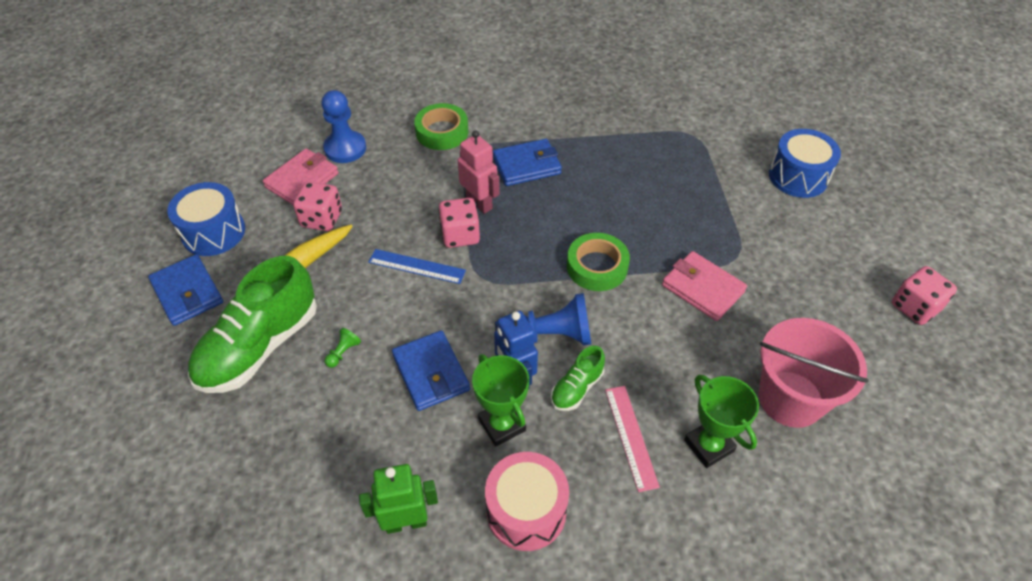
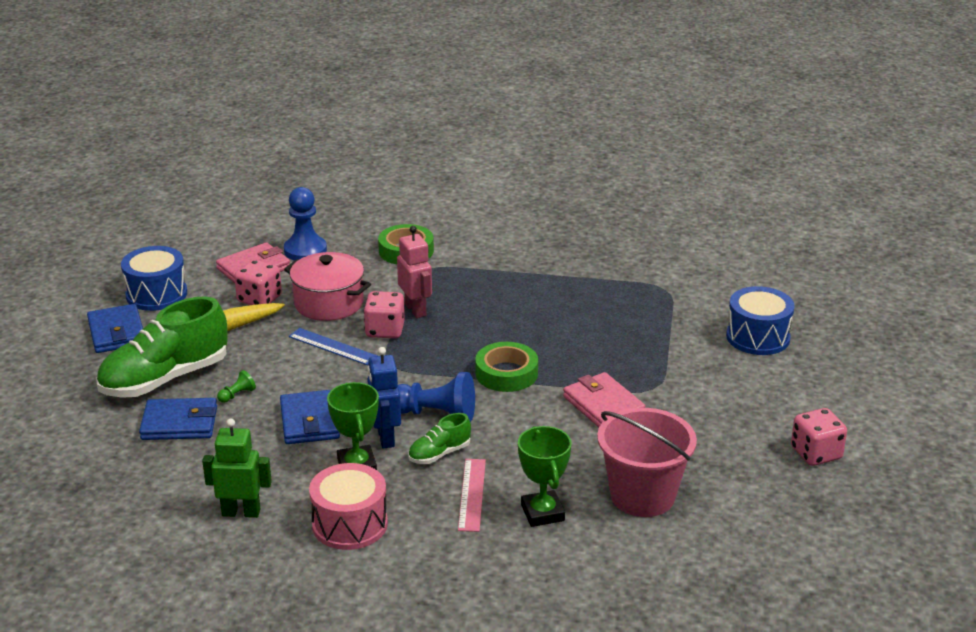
camera: 15 degrees right, 20 degrees down
(392, 211) = (329, 303): none -> pink pot
(527, 165) = (478, 288): blue wallet -> blue wallet (179, 423)

